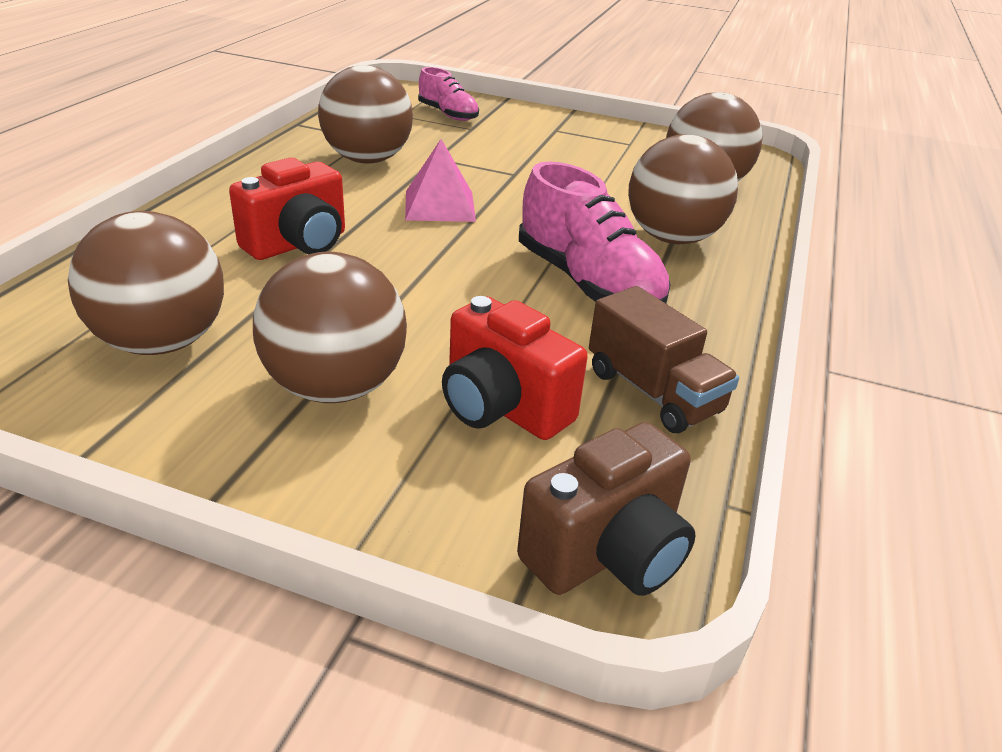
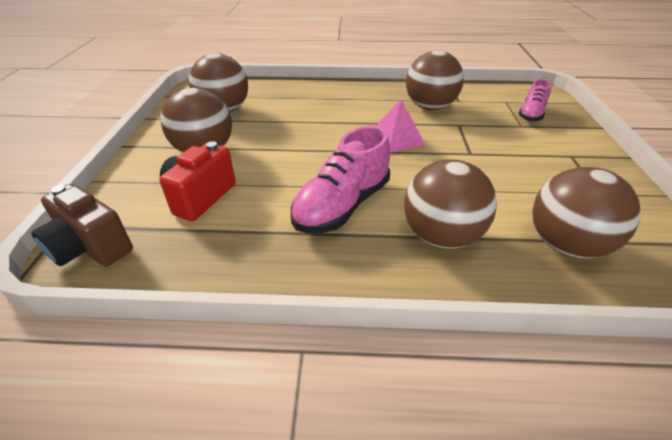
camera: 75 degrees right, 5 degrees up
(298, 244) = (319, 114): red camera -> none
(653, 392) = (228, 248): brown truck -> none

